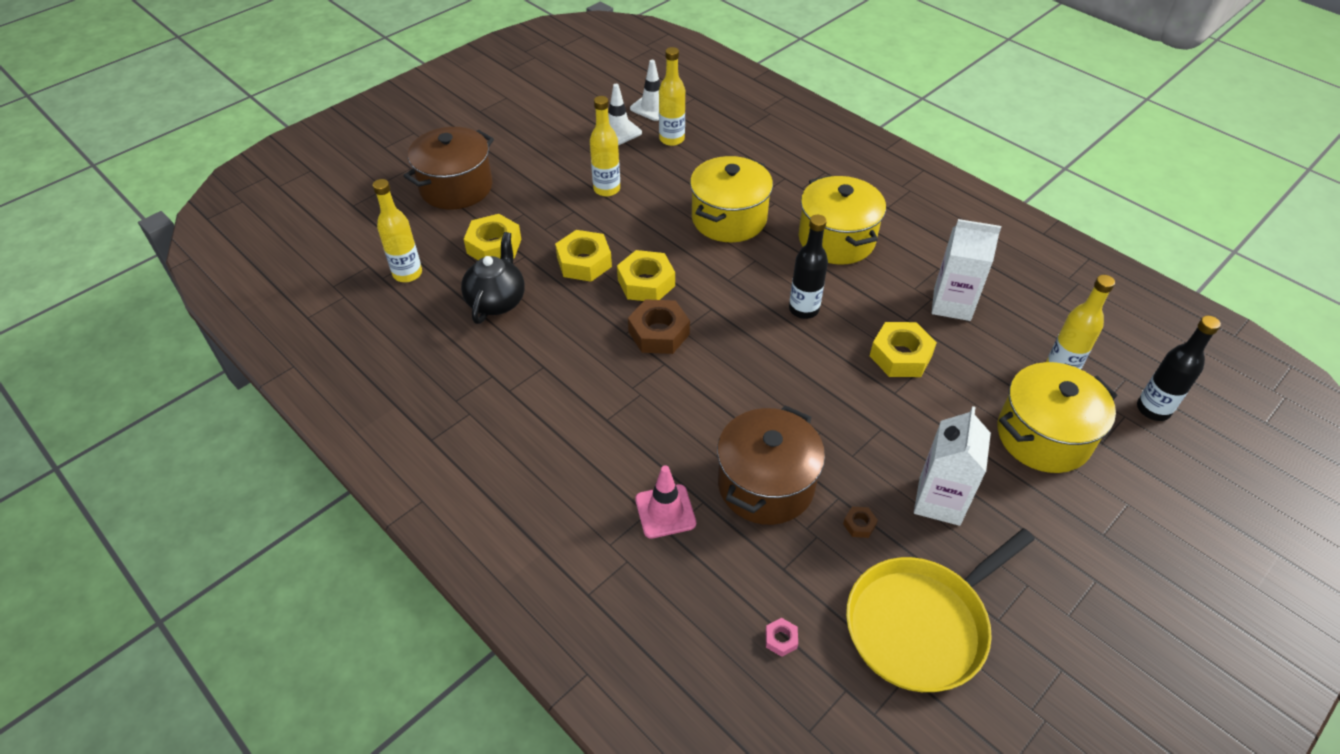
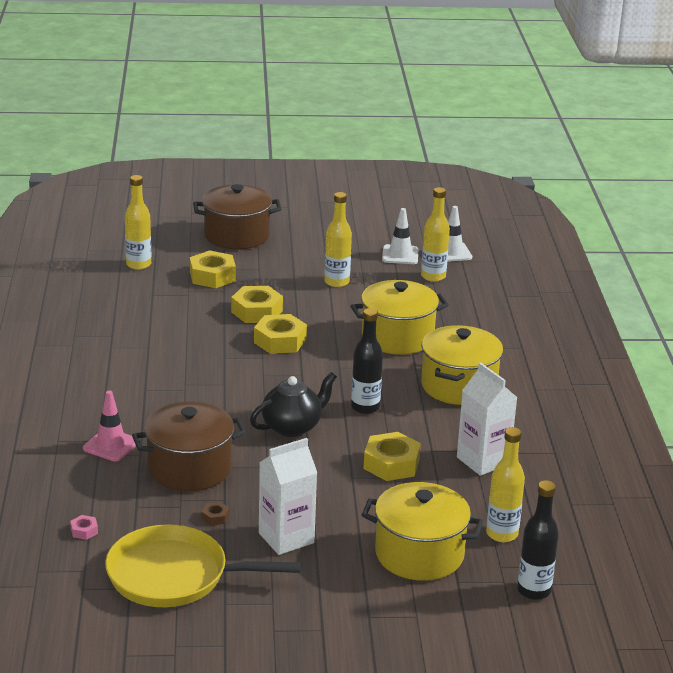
camera: 40 degrees right, 20 degrees down
(497, 301) = (170, 303): black teapot -> black teapot (292, 427)
(659, 333) = (245, 368): brown nut -> none

